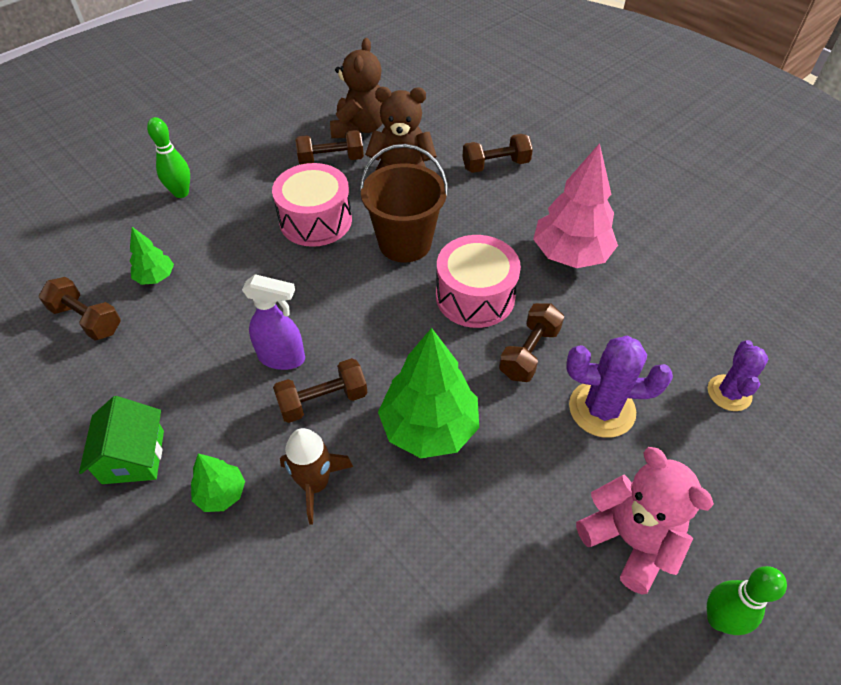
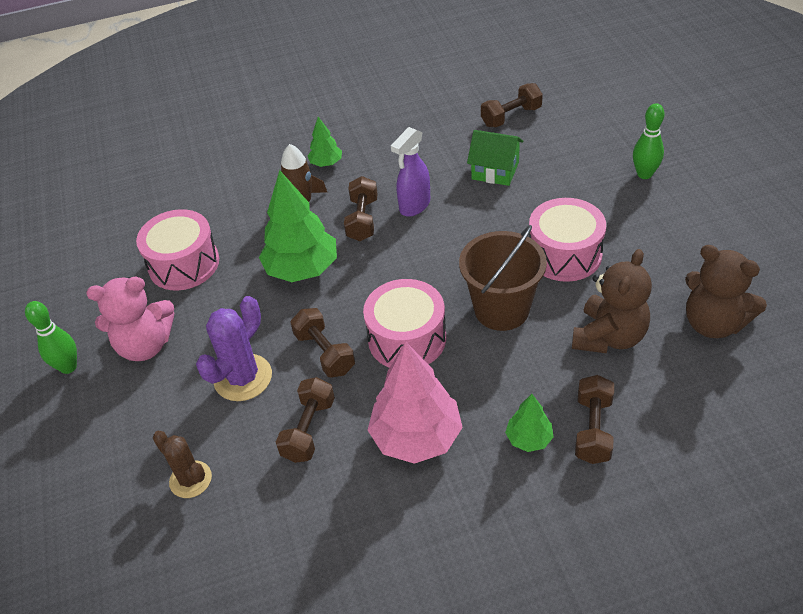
camera: 120 degrees right, 5 degrees down
(133, 457) = (378, 131): green house -> green house (495, 171)
(156, 277) = (538, 151): green tree -> green tree (529, 439)
(331, 160) = (658, 285): brown dumbbell -> brown dumbbell (308, 430)
(486, 579) = (184, 264): none -> pink drum
(729, 393) = (190, 479): purple cactus -> brown cactus

